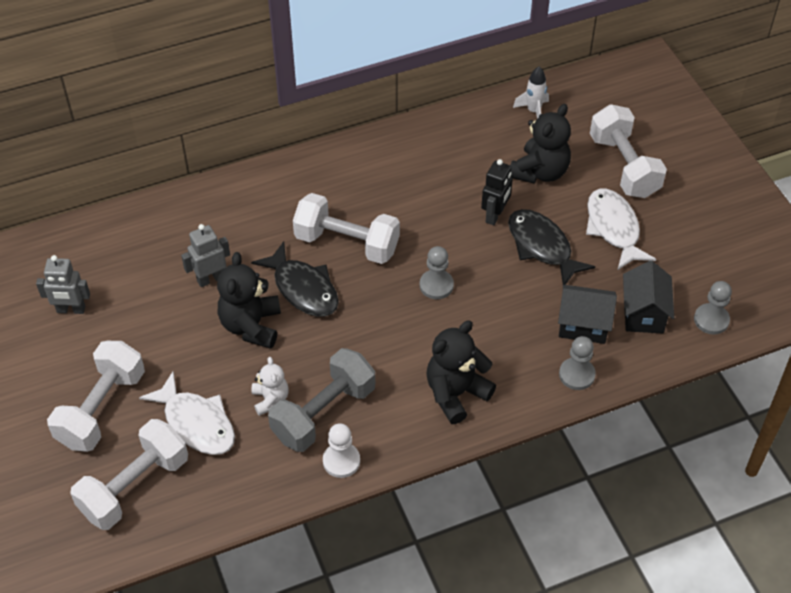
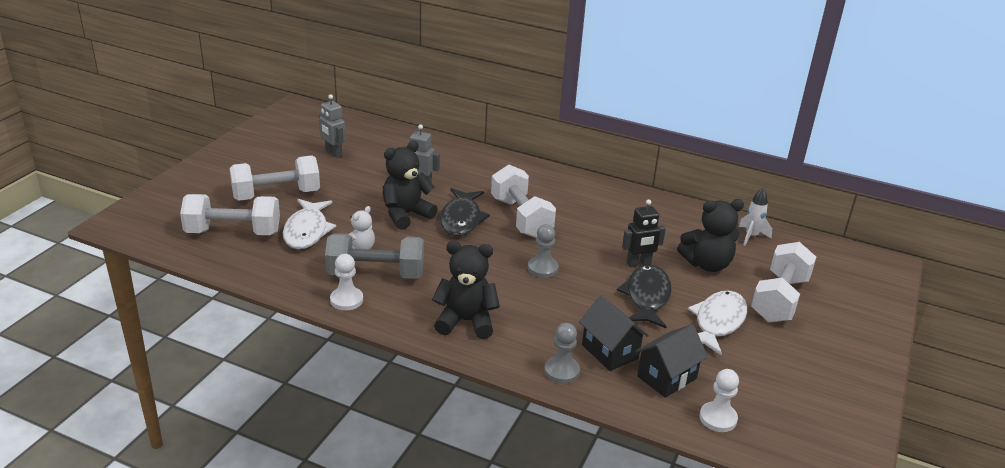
camera: 45 degrees right, 20 degrees down
(711, 320) = (718, 418): grey pawn -> white pawn

